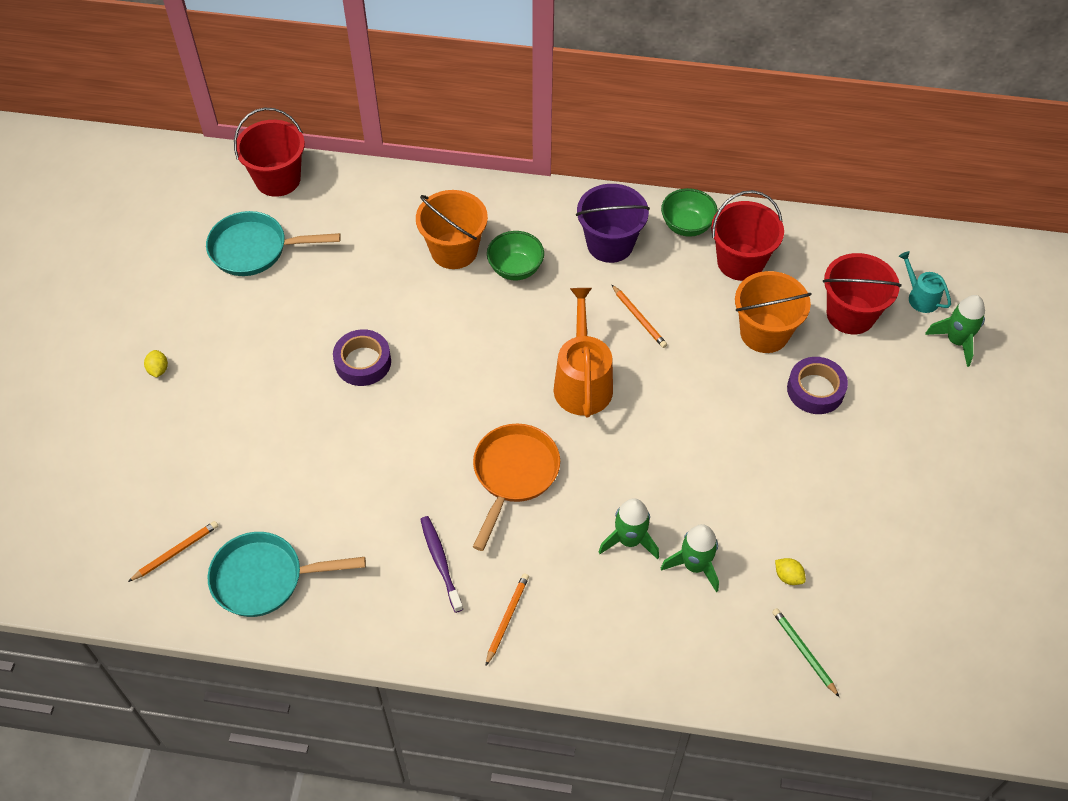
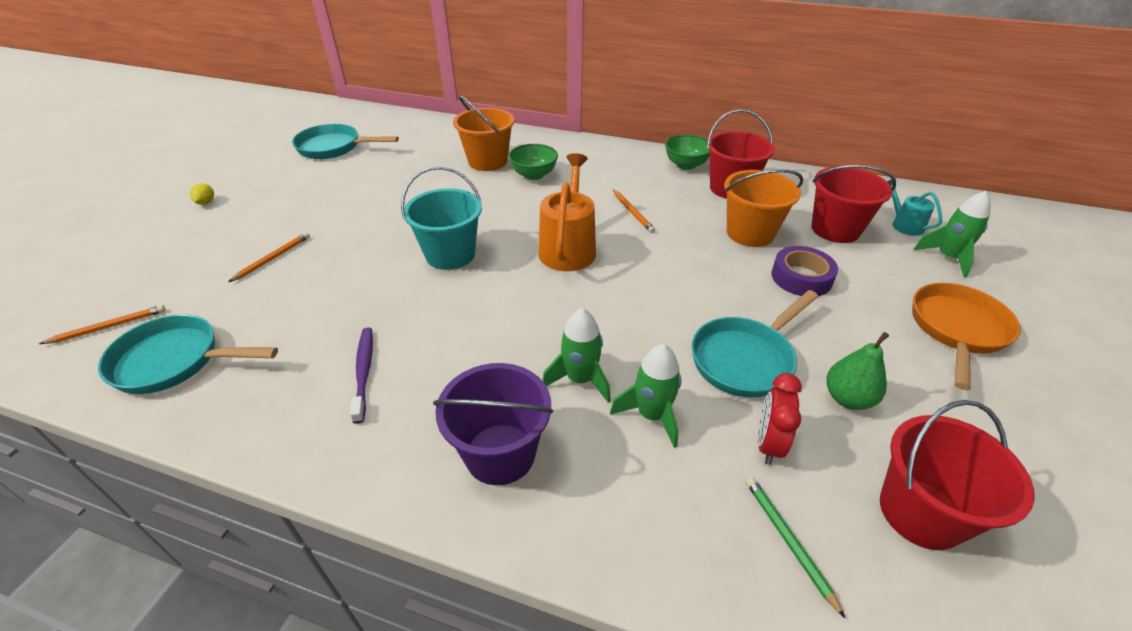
camera: 10 degrees right, 15 degrees down
(278, 179) = (375, 117): red bucket -> red bucket (920, 513)
(363, 362) = (377, 215): purple tape -> none
(465, 409) = (450, 254): none -> turquoise bucket
(507, 619) = (410, 439): orange pencil -> orange pencil (273, 258)
(513, 475) = (475, 307): orange pan -> orange pan (957, 330)
(610, 244) = (618, 169): purple bucket -> purple bucket (500, 454)
(767, 496) = (745, 359): none -> turquoise pan
(788, 576) = (768, 444): yellow lemon -> red clock
(851, 524) = (847, 398): none -> green pear

